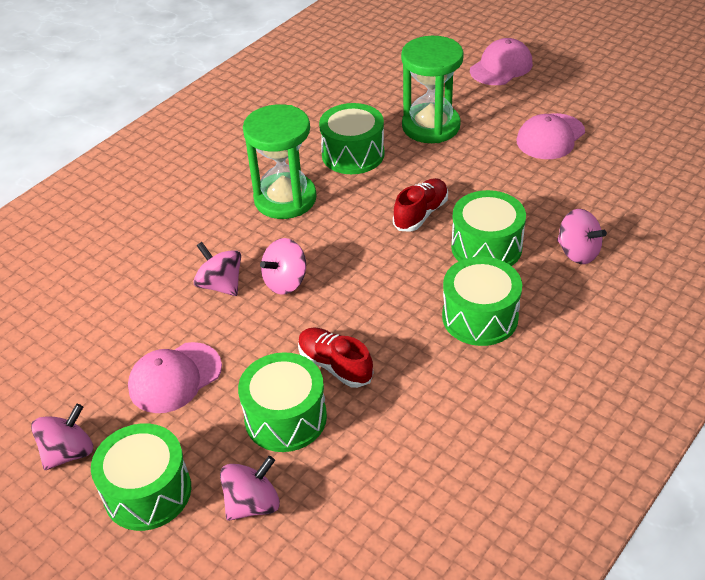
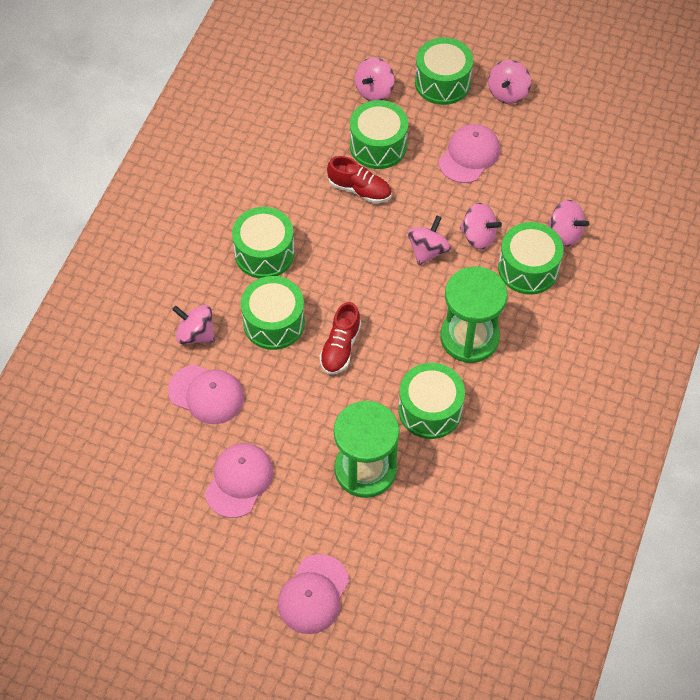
camera: 160 degrees right, 15 degrees up
(124, 269) = (565, 233): none -> pink spinning top
(187, 244) = (528, 268): none -> green drum
(572, 201) = (206, 394): none -> pink cap

